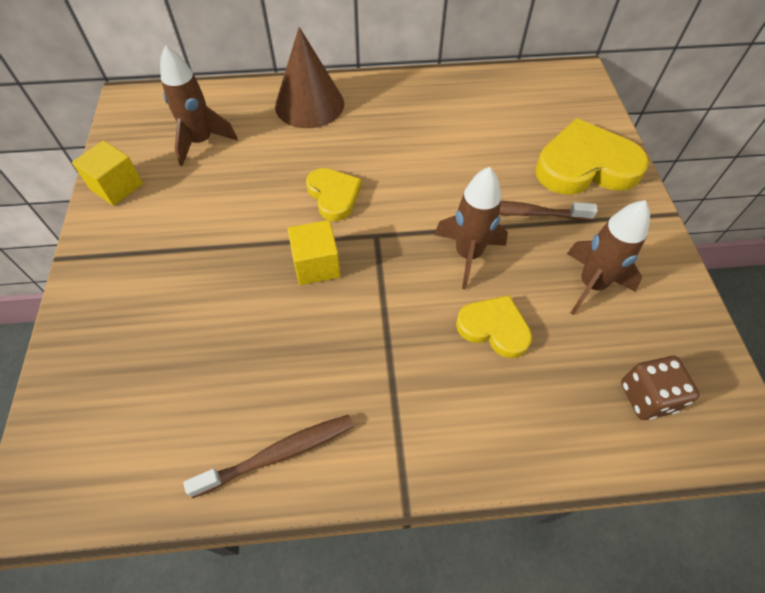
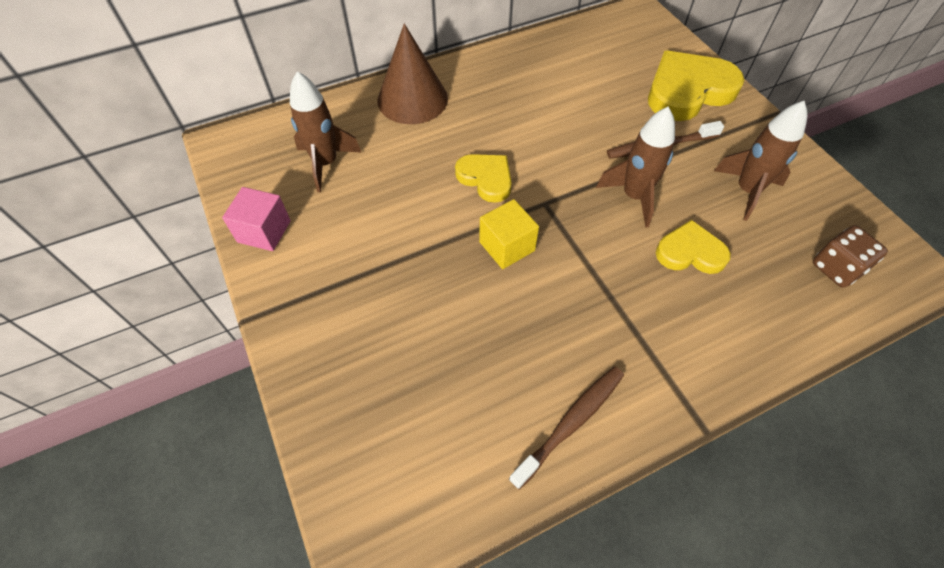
camera: 20 degrees left, 0 degrees up
(116, 186) = (264, 231): yellow cube -> pink cube

